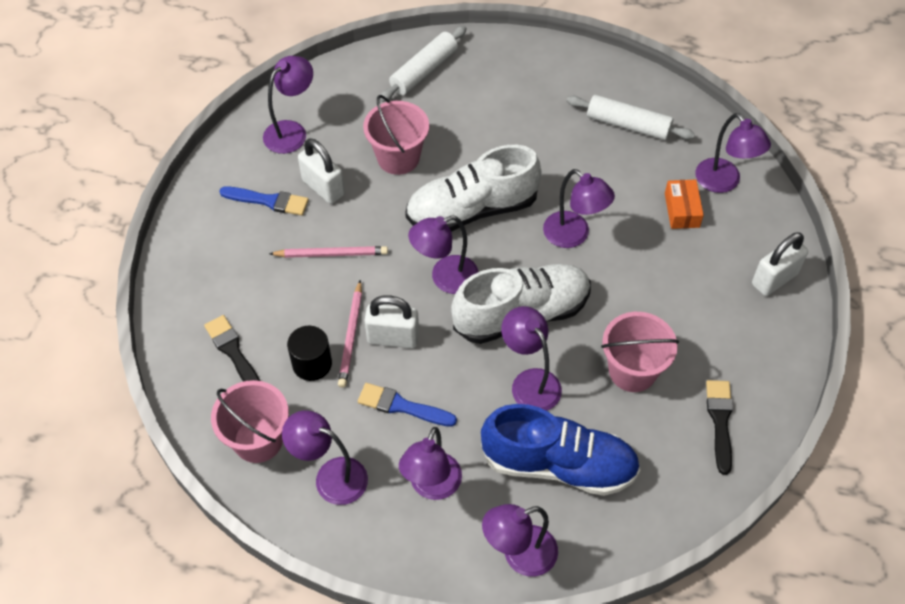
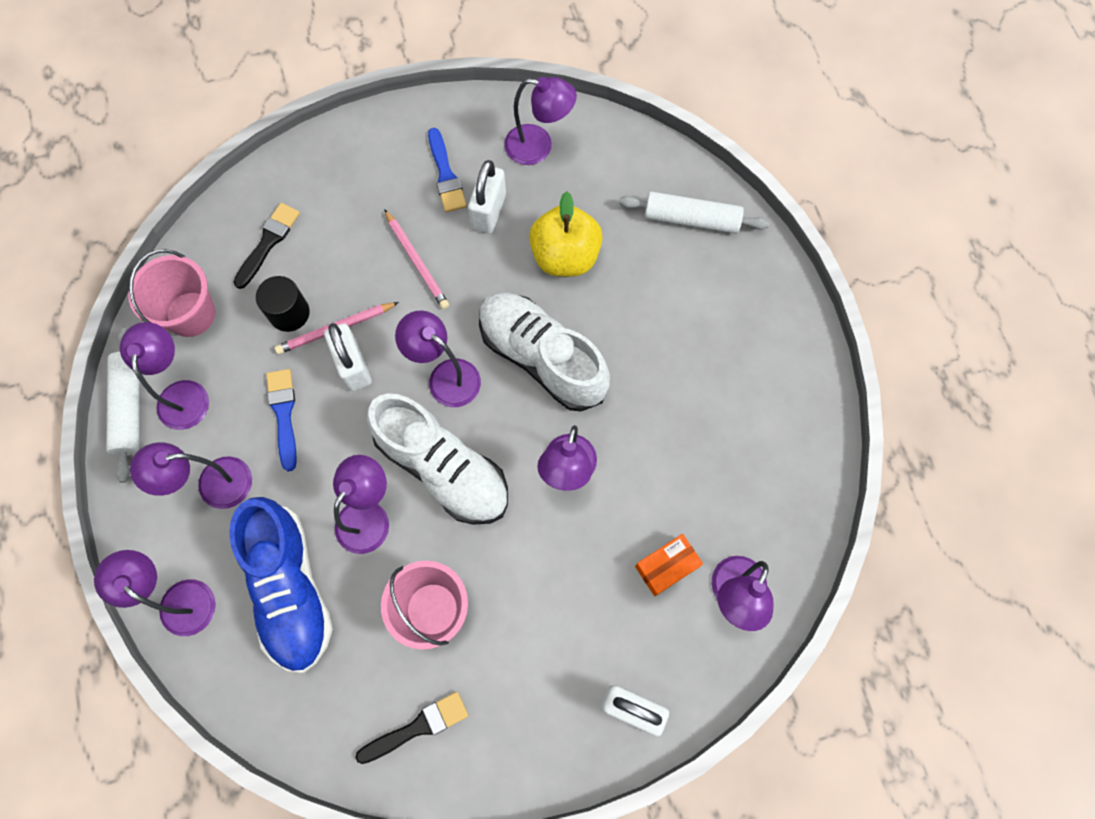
camera: 60 degrees right, 15 degrees up
(398, 158) = (565, 256): pink bucket -> yellow apple
(628, 125) = (750, 455): white rolling pin -> white rolling pin (130, 407)

